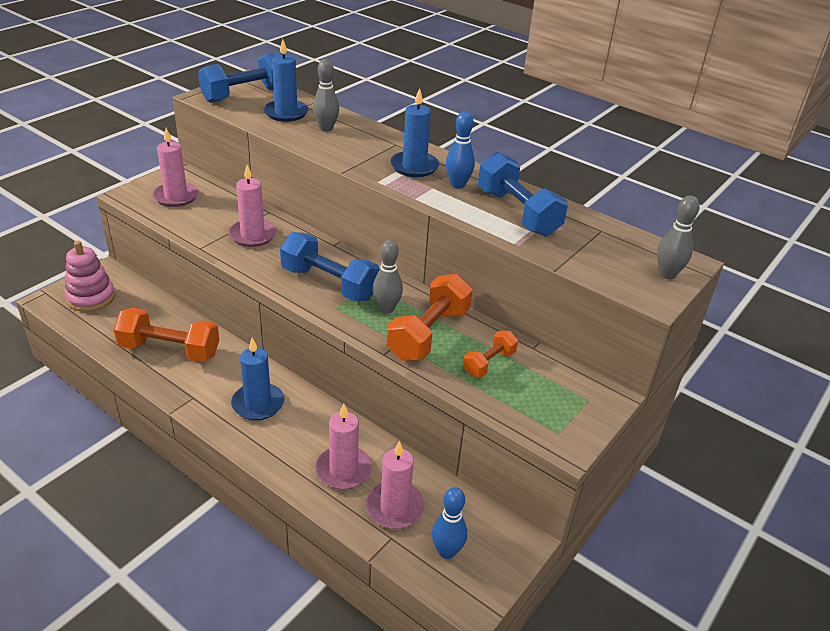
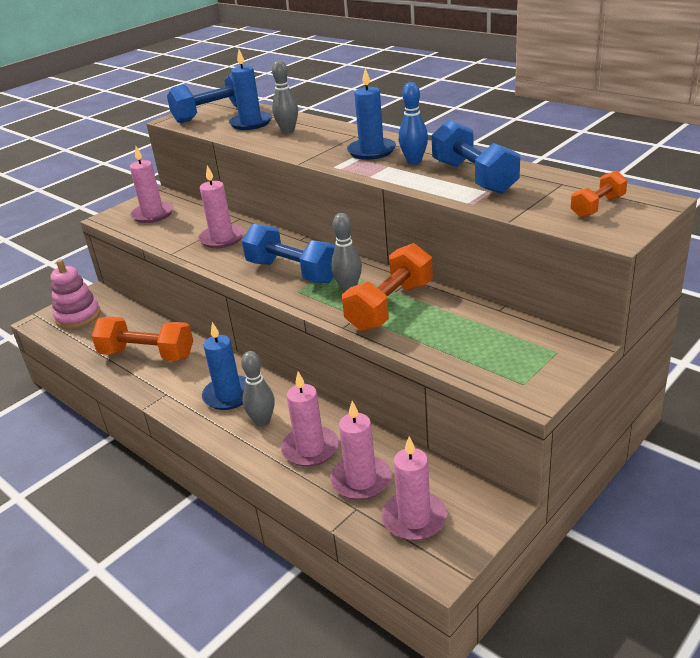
camera: 10 degrees right, 5 degrees down
(447, 551) = (414, 518): blue bowling pin -> pink candle
(489, 363) = (451, 327): orange dumbbell -> orange dumbbell (597, 207)
(667, 274) = (632, 213): grey bowling pin -> grey bowling pin (262, 421)

